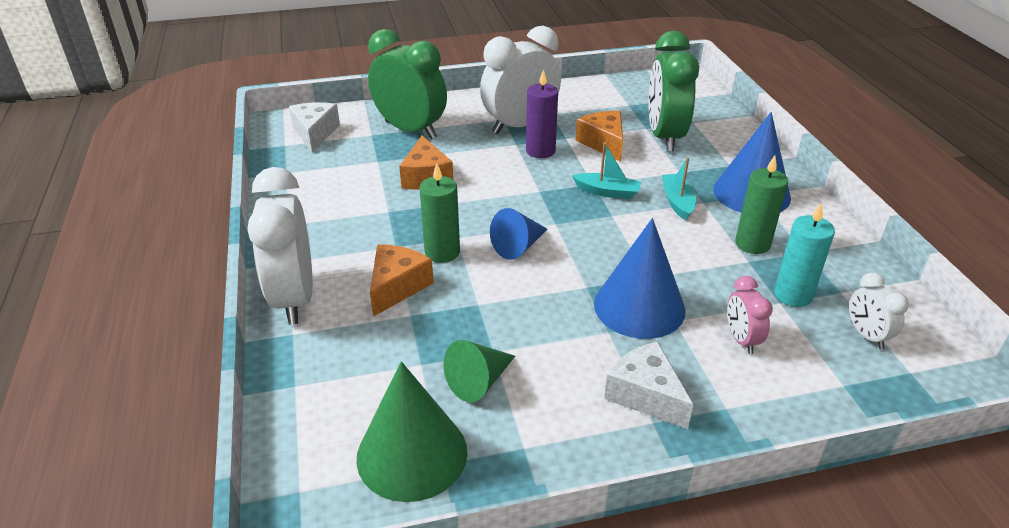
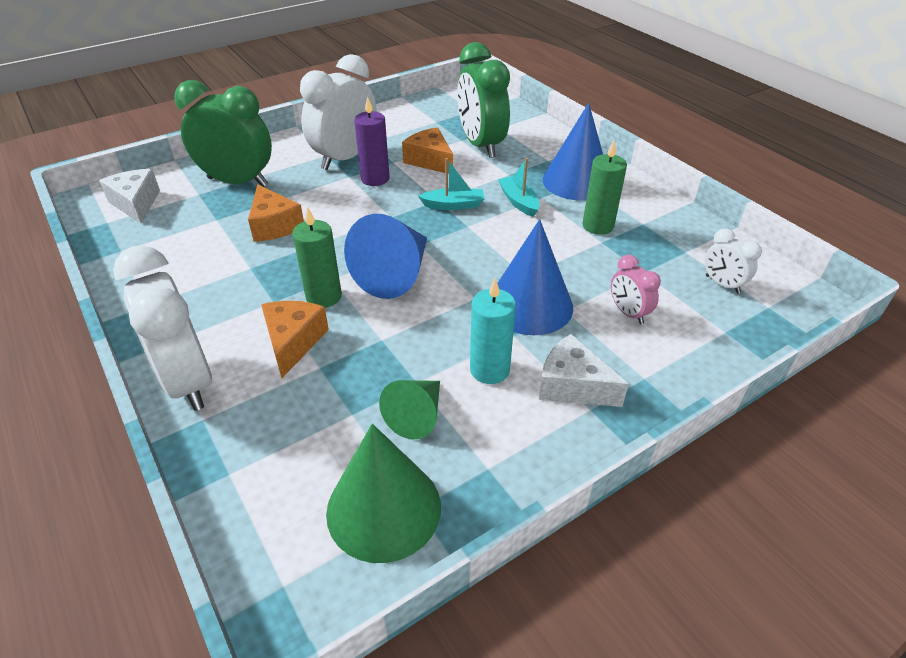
camera: 20 degrees left, 5 degrees up
(518, 246) = (395, 274): blue cone -> blue cone, size x1.64
(793, 295) = (650, 263): turquoise candle -> turquoise candle (489, 369)

